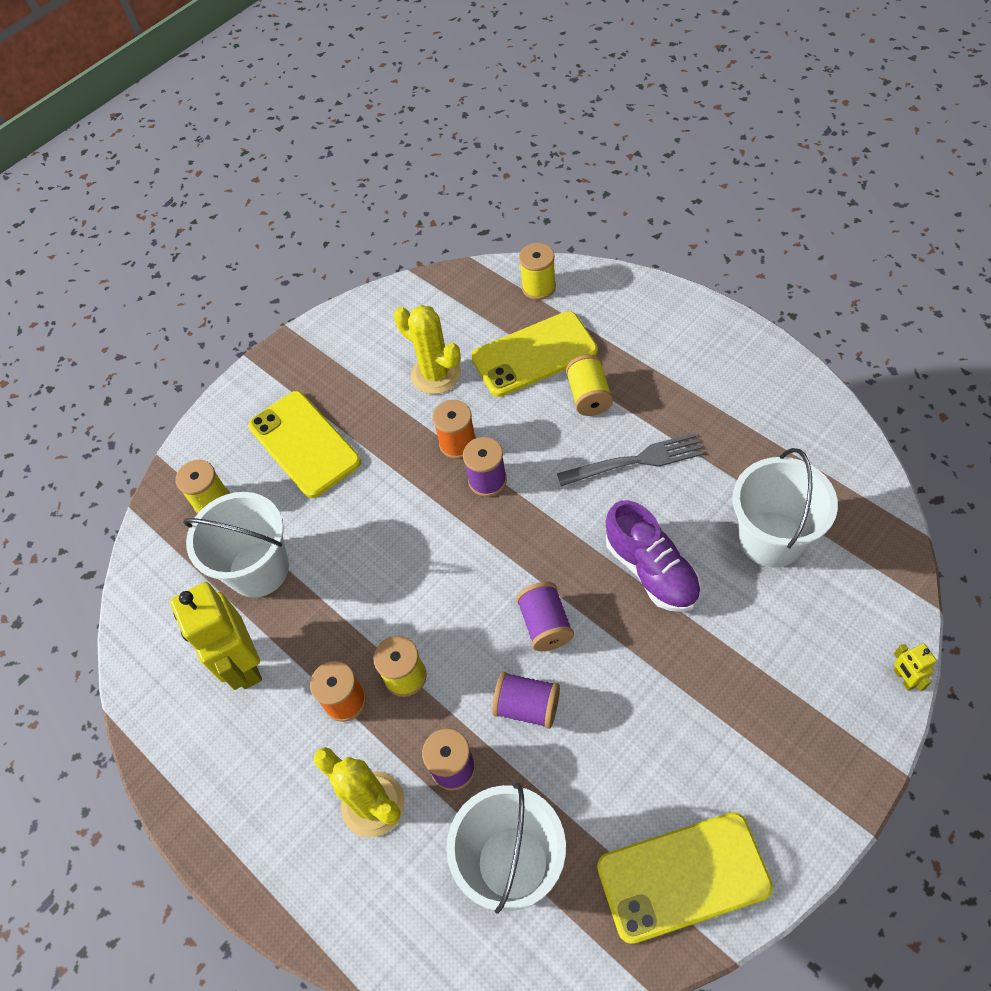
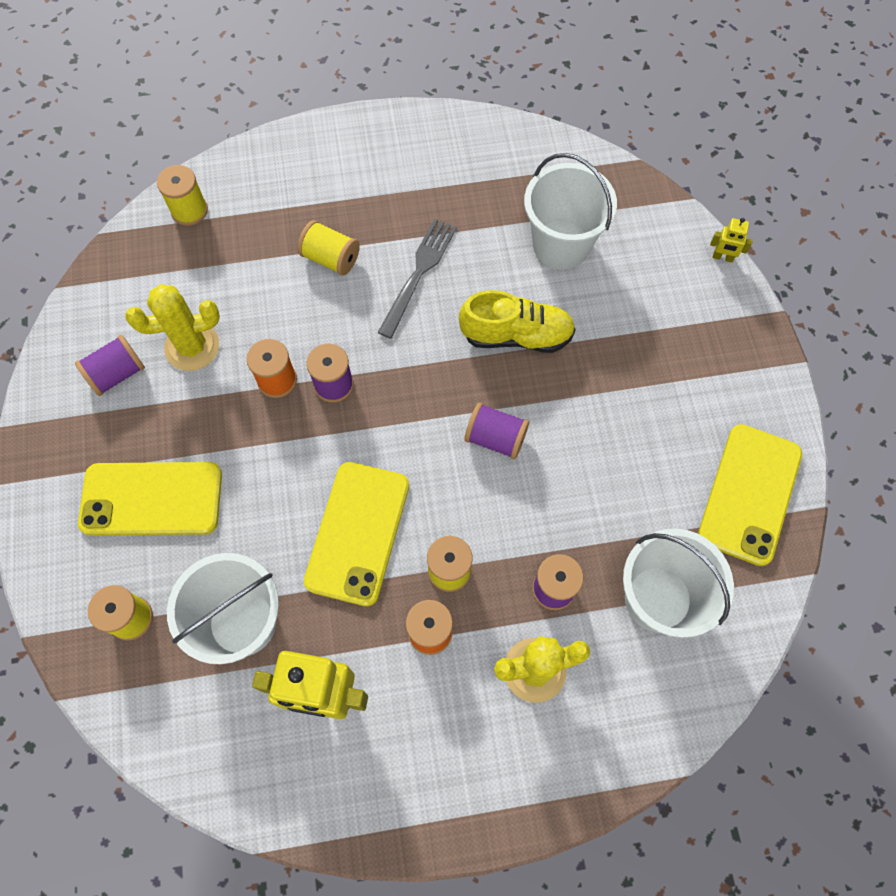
camera: 60 degrees left, 10 degrees up
(527, 706) = (549, 500): purple spool -> purple spool (117, 374)
(534, 354) = (251, 264): yellow phone -> yellow phone (358, 533)
(651, 570) = (516, 335): purple shoe -> yellow shoe

